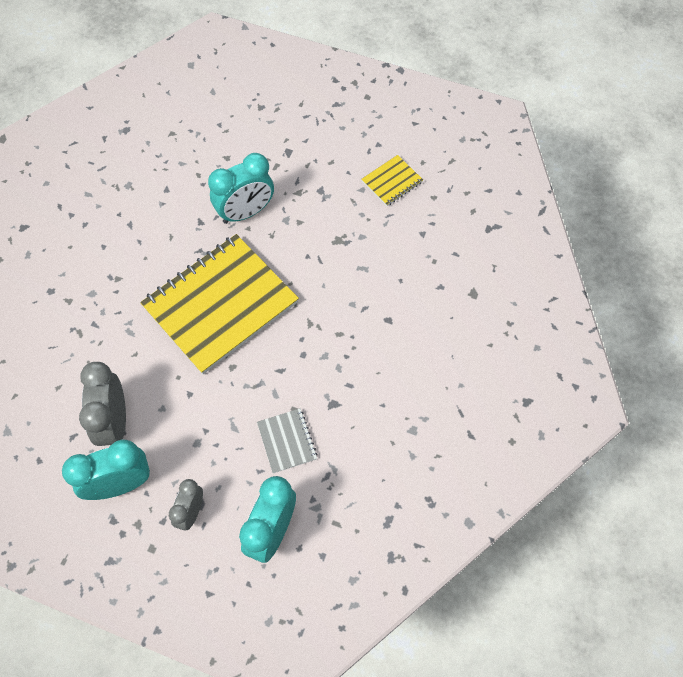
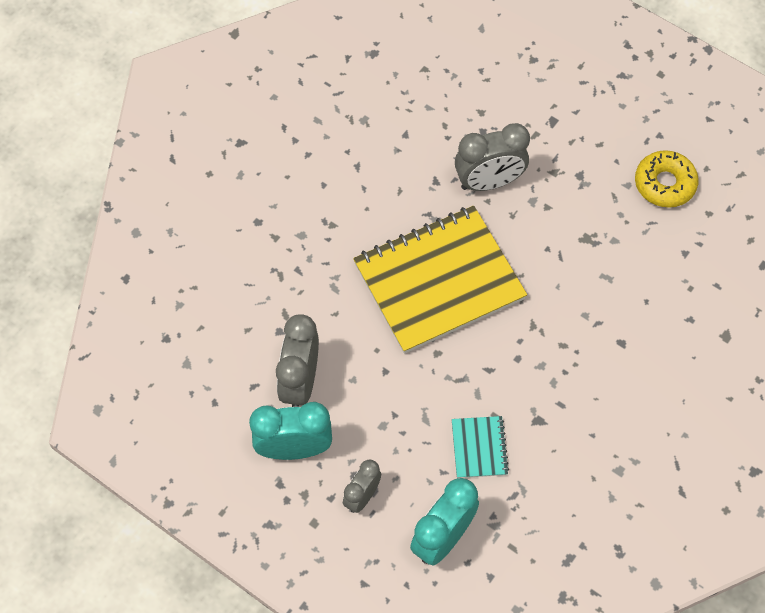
camera: 15 degrees right, 0 degrees up
(245, 212) = (489, 182): turquoise clock -> grey clock
(287, 441) = (479, 448): grey notebook -> turquoise notebook
(392, 182) = (664, 184): yellow notebook -> yellow donut

